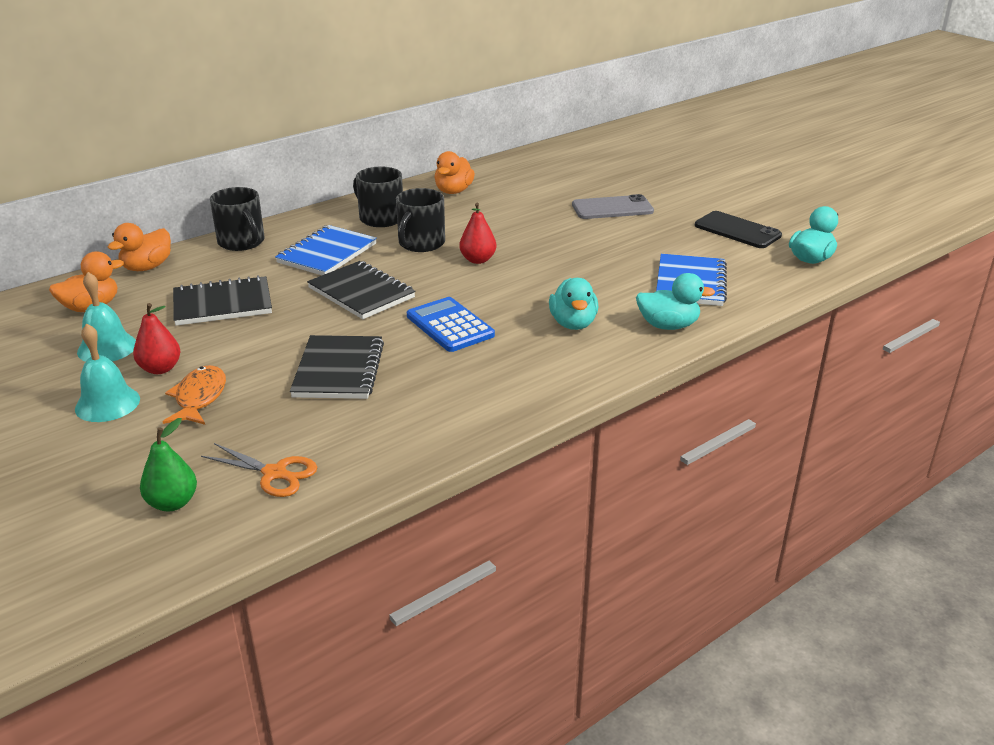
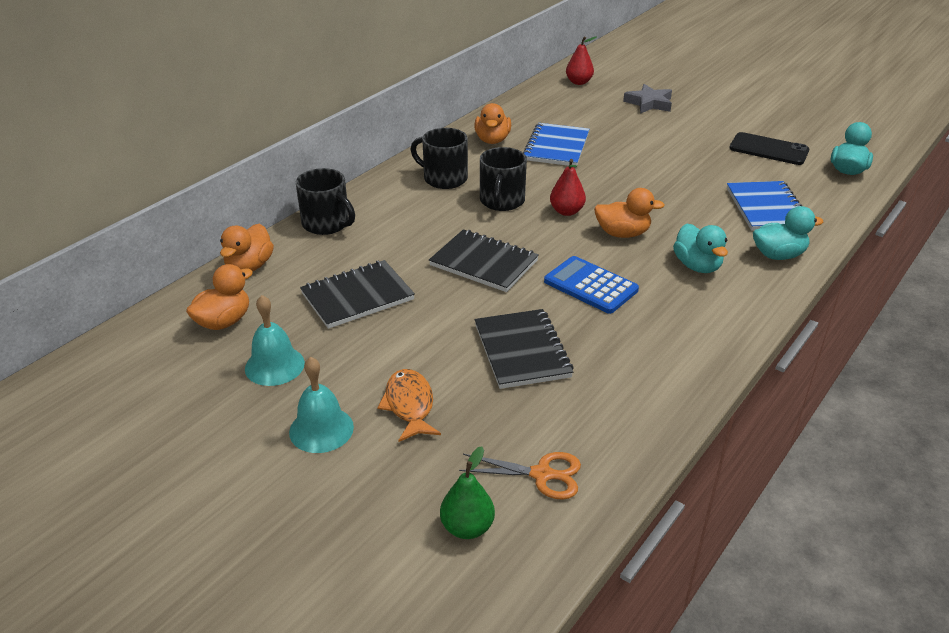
camera: 15 degrees left, 5 degrees up
(160, 369) = (347, 380): red pear -> red pear (578, 82)
(327, 253) = (420, 224): blue notebook -> blue notebook (556, 147)
(519, 286) = (622, 233): none -> orange duck
(612, 208) = (647, 140): grey phone -> none
(641, 176) = (649, 103): none -> grey star

